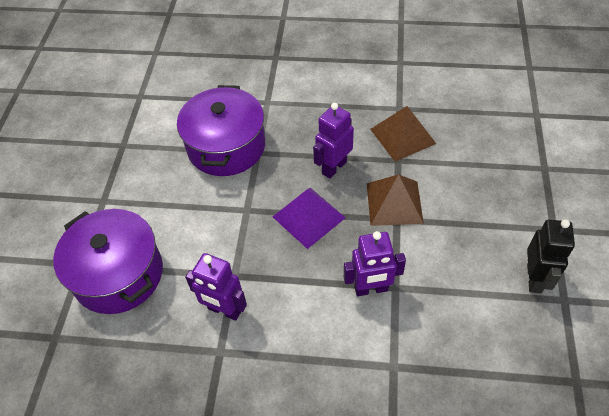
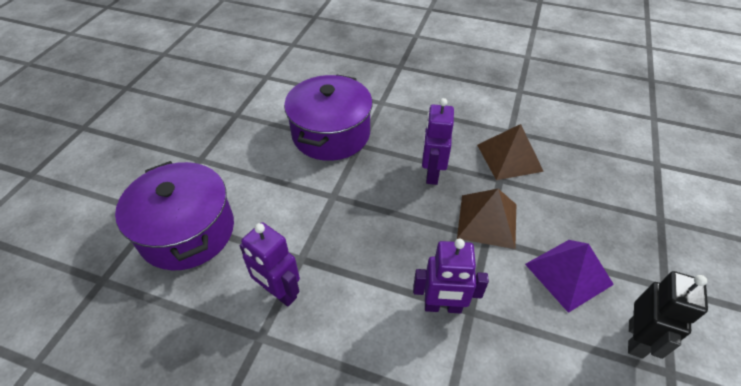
camera: 10 degrees right, 5 degrees down
(308, 217) = (394, 216): purple pyramid -> purple pyramid (568, 274)
(334, 167) = (432, 173): purple robot -> purple robot turned 45 degrees counterclockwise

